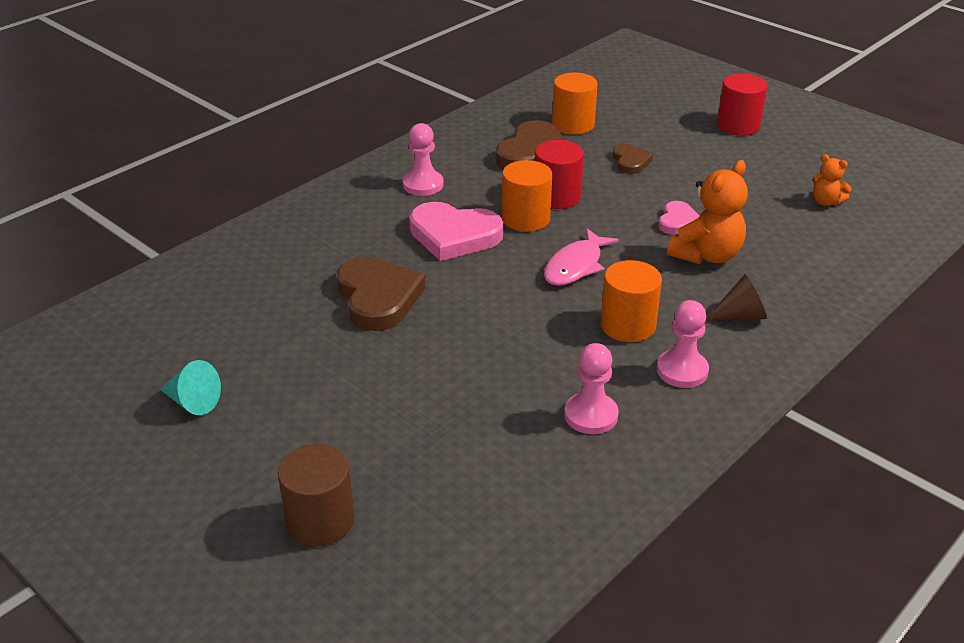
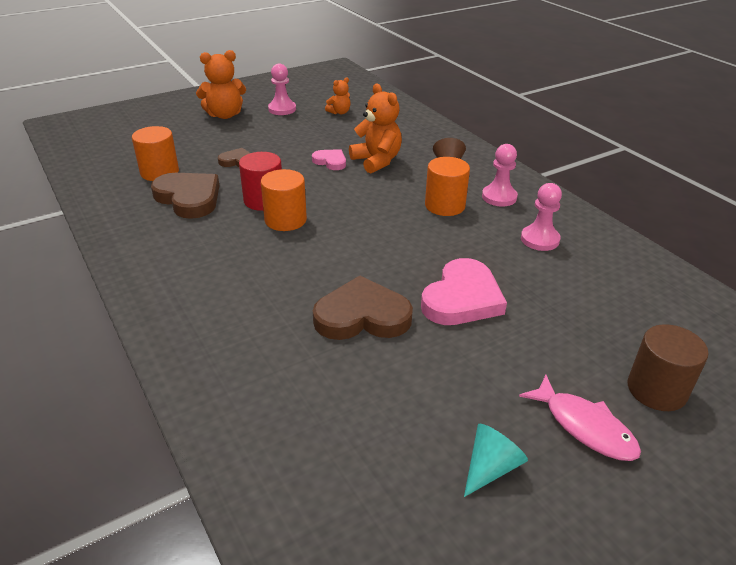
camera: 75 degrees left, 0 degrees up
(423, 185) = (191, 262): pink pawn -> pink pawn (282, 109)
(454, 235) = (288, 259): pink heart -> pink heart (462, 298)
(575, 266) = (364, 211): pink fish -> pink fish (584, 426)
(738, 126) = (225, 115): red cylinder -> orange teddy bear

